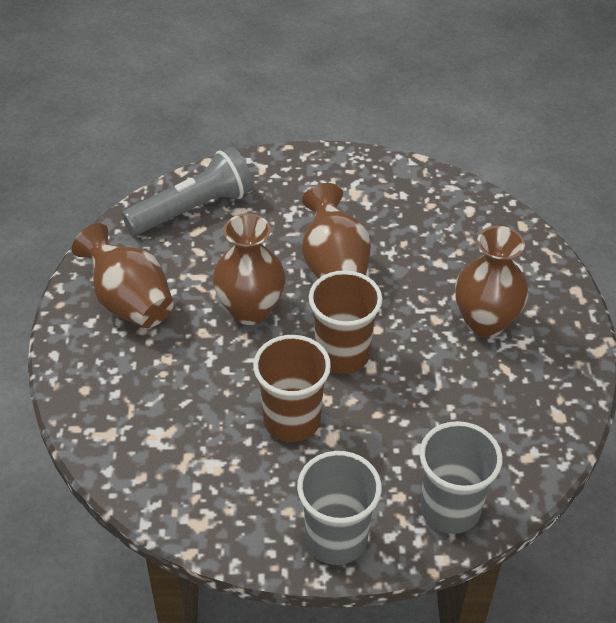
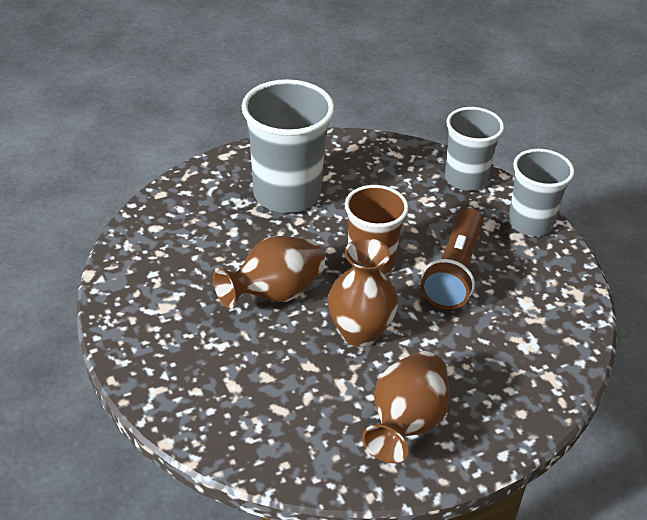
camera: 115 degrees left, 5 degrees down
(193, 209) = (250, 424): grey flashlight -> none
(292, 420) = (454, 272): brown cup -> brown flashlight
(485, 322) = (287, 194): brown vase -> grey cup

